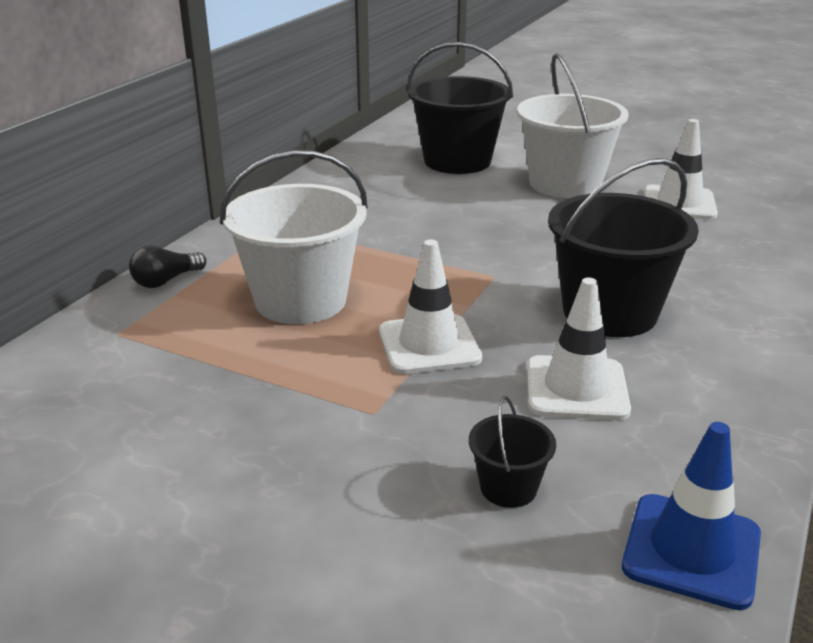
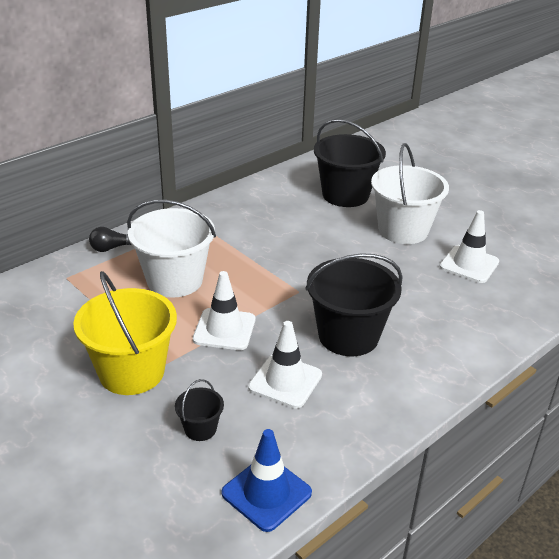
camera: 20 degrees right, 5 degrees up
(330, 437) = (132, 372): none -> yellow bucket

